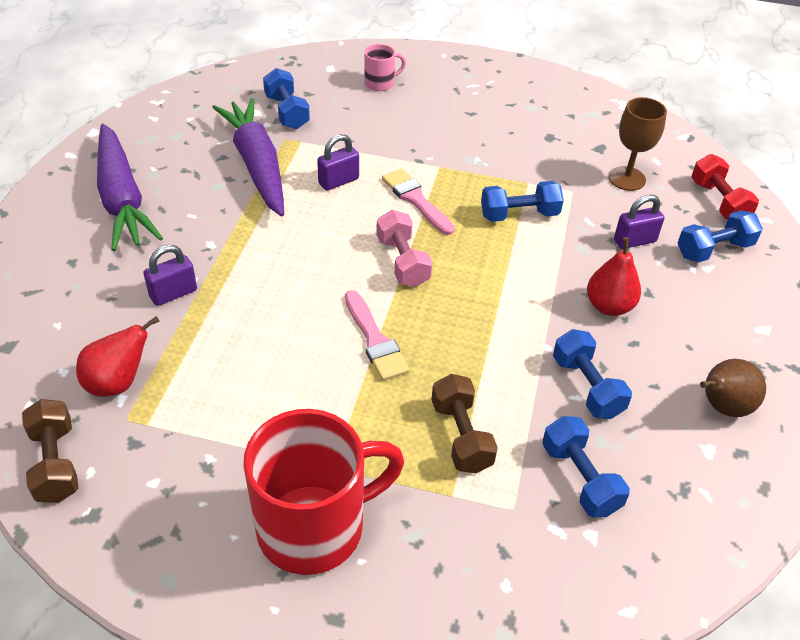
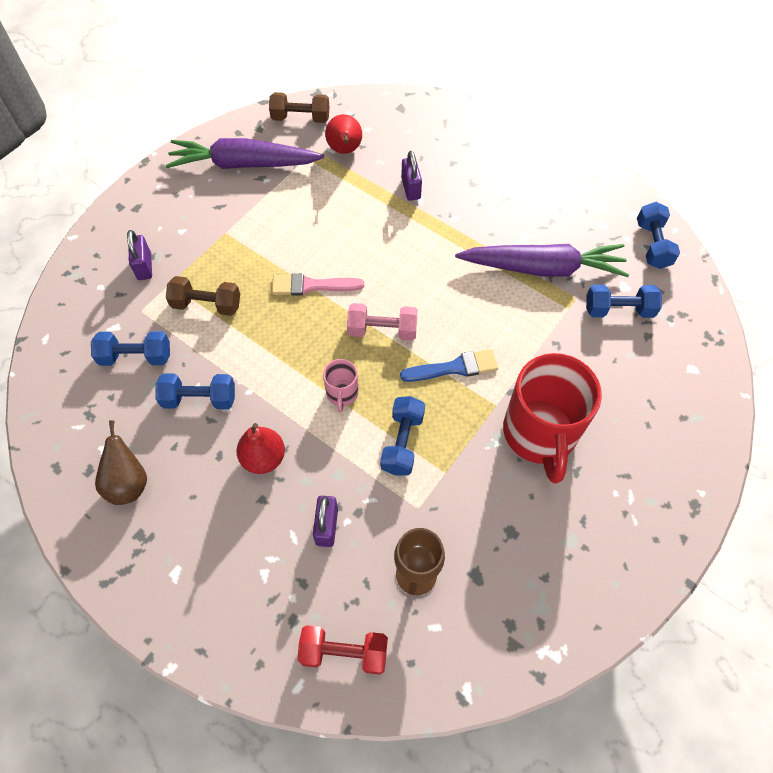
camera: 115 degrees right, 15 degrees up
(122, 198) = (527, 178): purple carrot -> purple carrot (244, 164)
(314, 526) = (192, 214): red mug -> red mug (540, 434)
(338, 181) = (501, 319): purple padlock -> purple padlock (144, 266)
(380, 83) = (652, 405): pink mug -> pink mug (342, 394)
(416, 200) = (454, 367): pink brush -> blue brush
(714, 249) = (282, 596): blue dumbbell -> blue dumbbell (652, 245)

